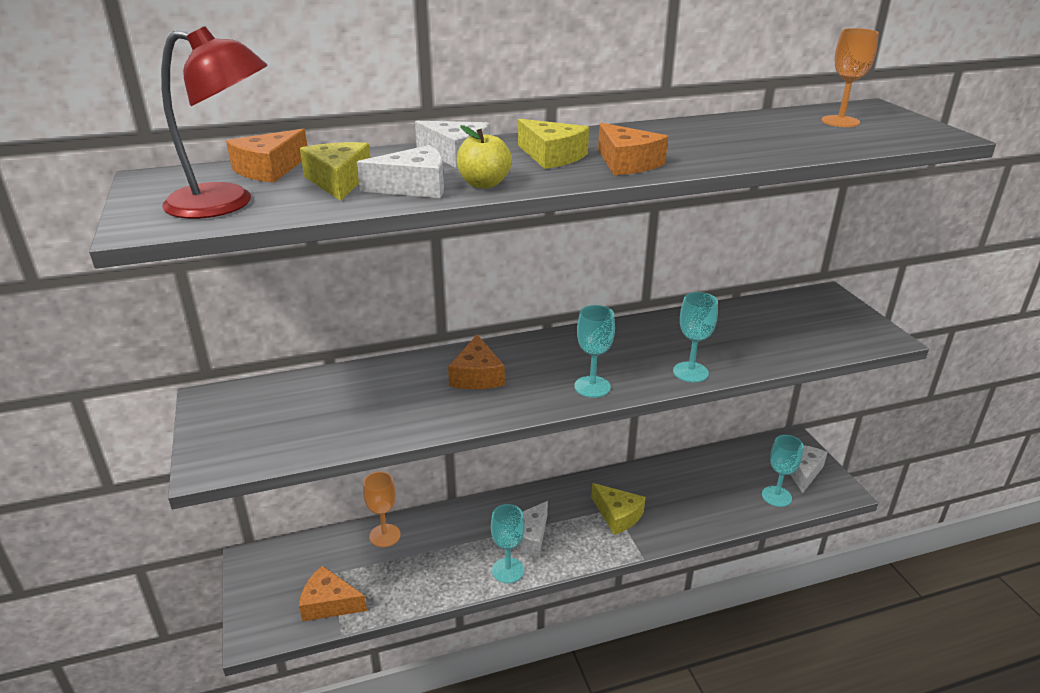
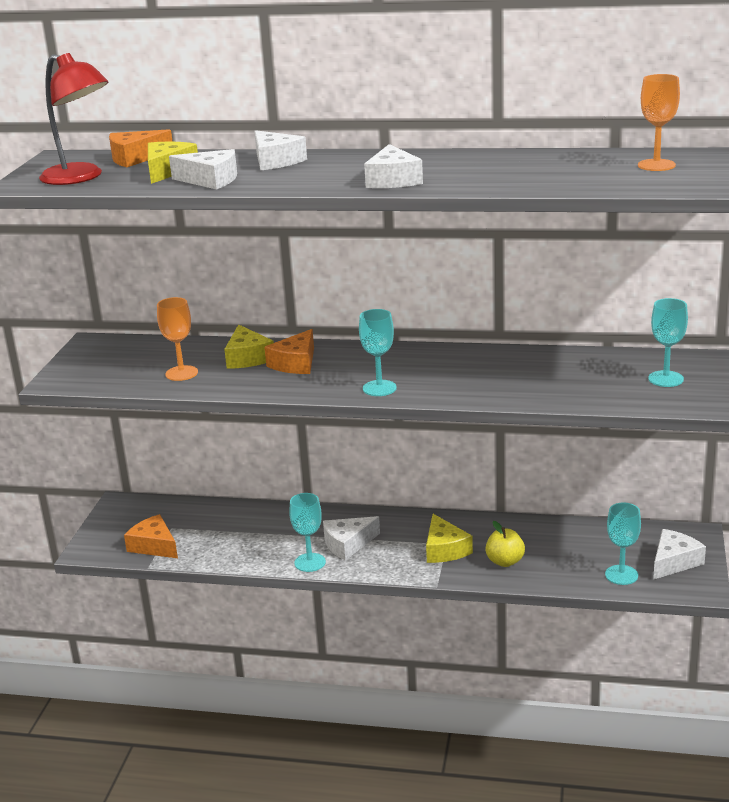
camera: 30 degrees right, 5 degrees down
(385, 535) = (231, 513): orange goblet -> orange goblet (181, 373)
(484, 184) = (261, 183): yellow apple -> yellow apple (505, 561)
(552, 156) = (345, 169): yellow cheese -> yellow cheese (248, 358)
(627, 163) = (393, 180): orange cheese -> white cheese
(690, 372) = (478, 394): turquoise goblet -> turquoise goblet (665, 379)

